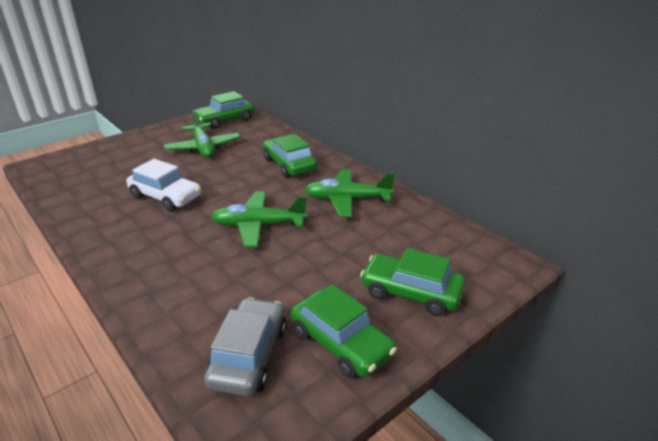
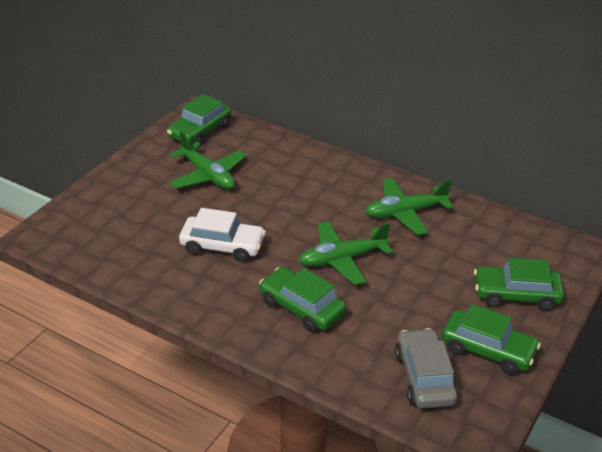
camera: 20 degrees left, 5 degrees up
(289, 165) = (319, 181): green car -> green car (301, 308)

